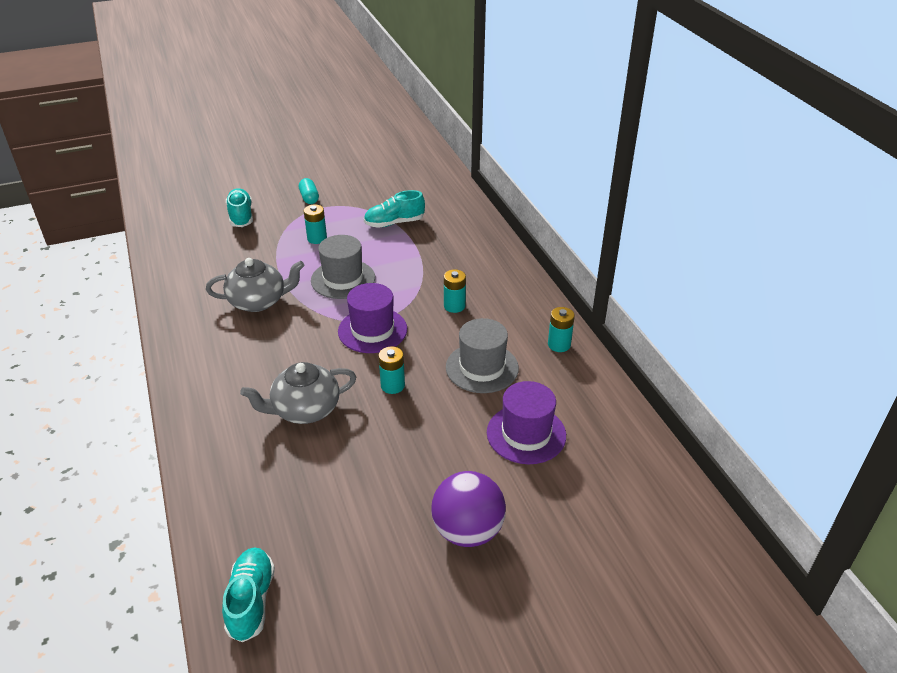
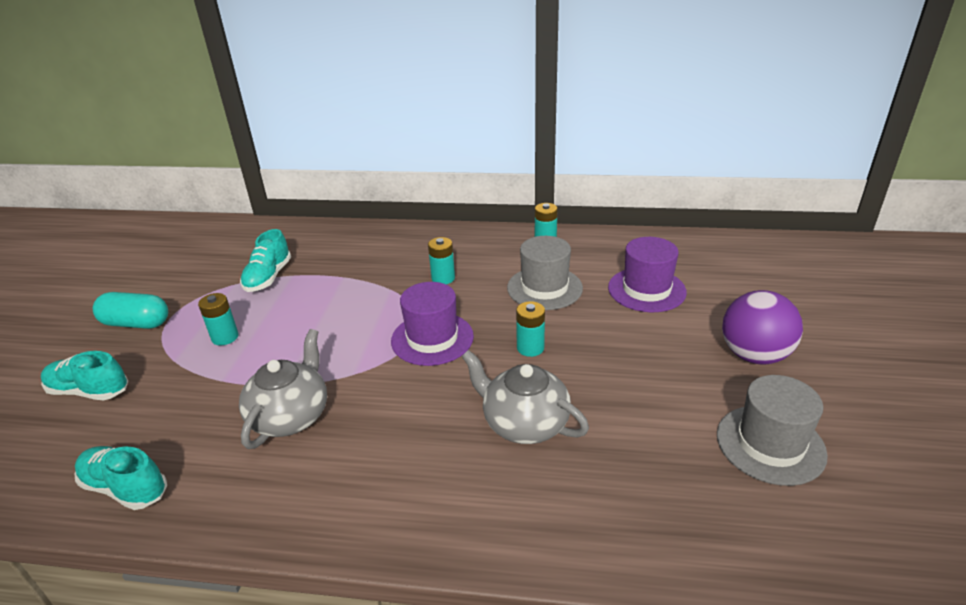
camera: 60 degrees left, 5 degrees down
(251, 601) = (816, 545): turquoise shoe -> turquoise shoe (125, 488)
(305, 409) = (524, 423): grey teapot -> grey teapot turned 120 degrees clockwise
(309, 198) = (136, 323): turquoise capsule -> turquoise capsule, size x1.51
(343, 279) = (324, 337): grey hat -> grey hat (770, 444)

